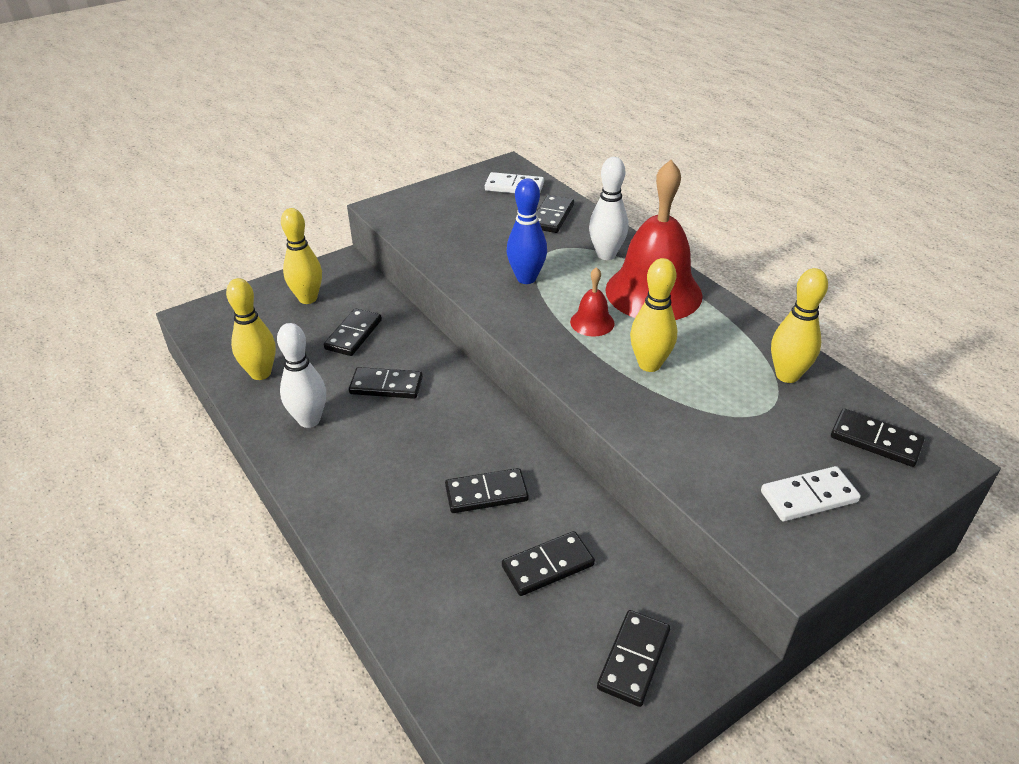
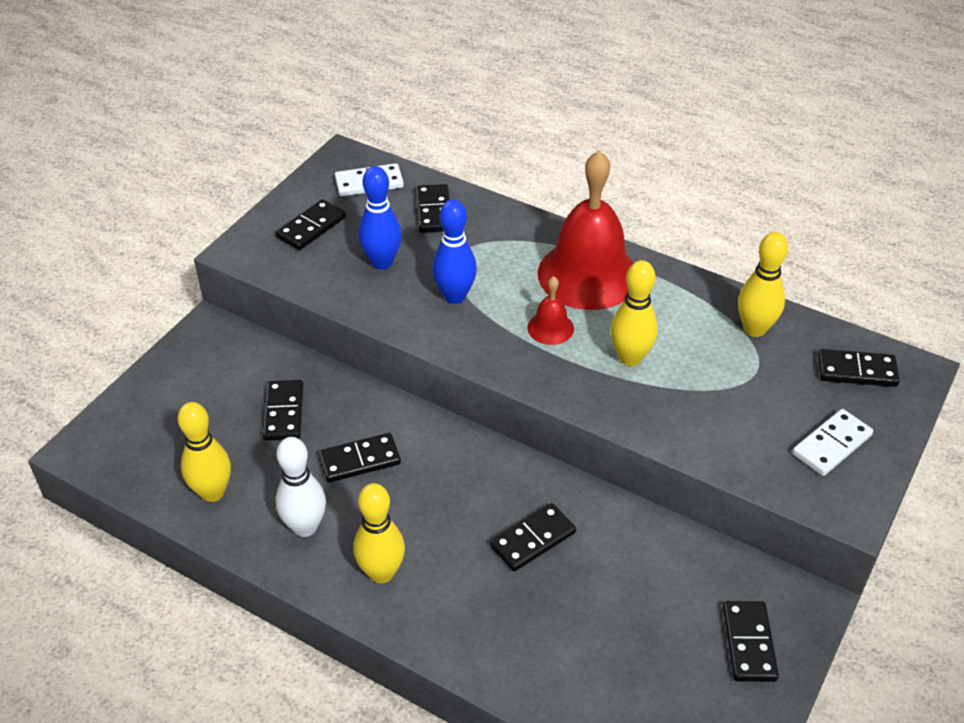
camera: 25 degrees left, 5 degrees up
(308, 298) = (200, 385): yellow bowling pin -> yellow bowling pin (381, 573)
(484, 241) = (382, 262): none -> blue bowling pin
(547, 566) = (630, 588): black domino -> black domino (311, 227)
(606, 255) = (517, 243): white bowling pin -> none

